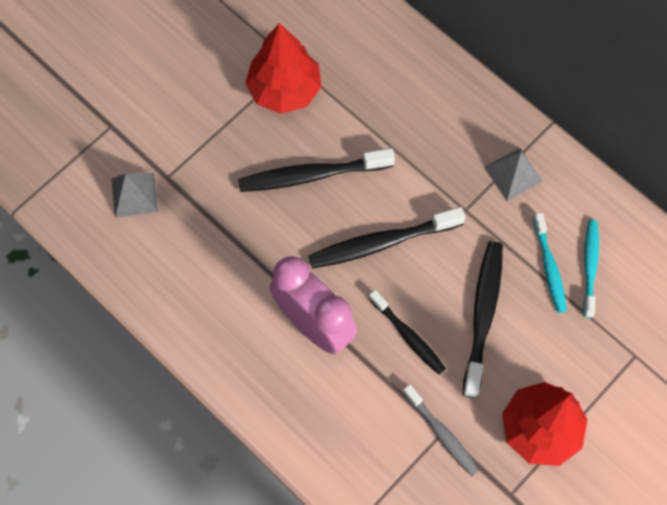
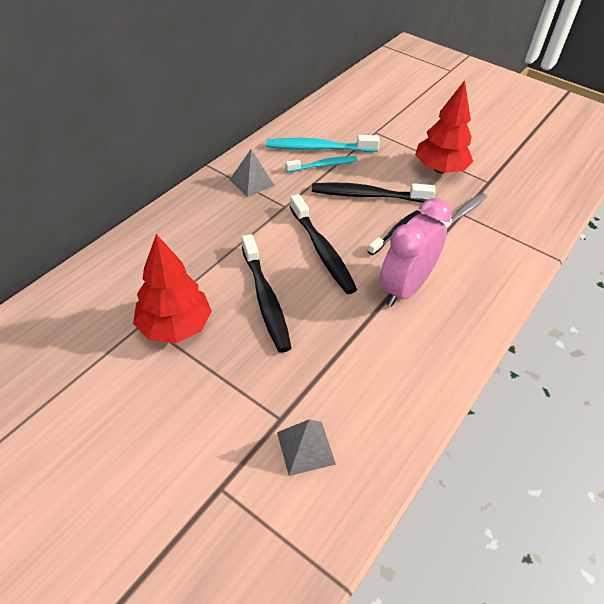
camera: 100 degrees left, 20 degrees down
(590, 266) = (318, 148): turquoise toothbrush -> turquoise toothbrush, size x1.56

